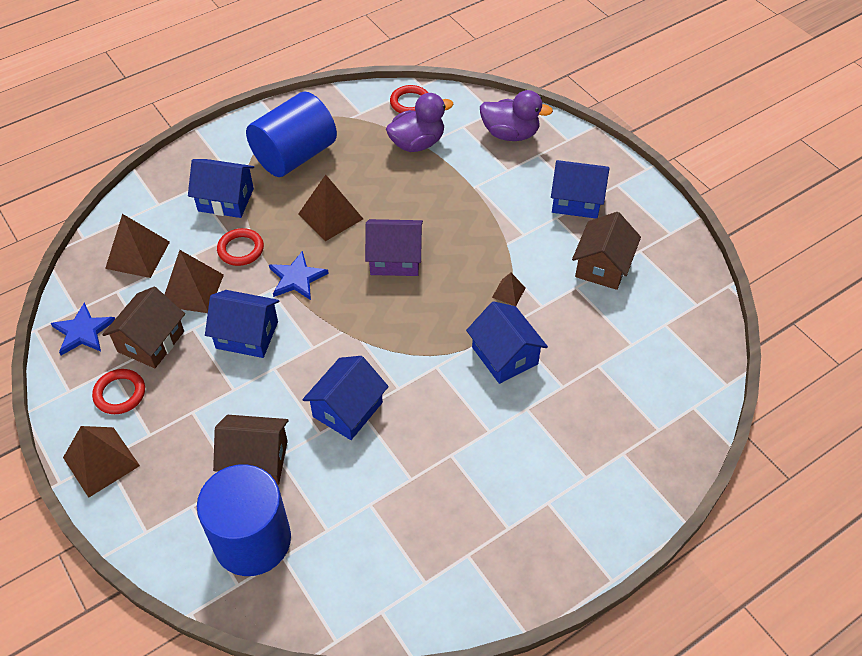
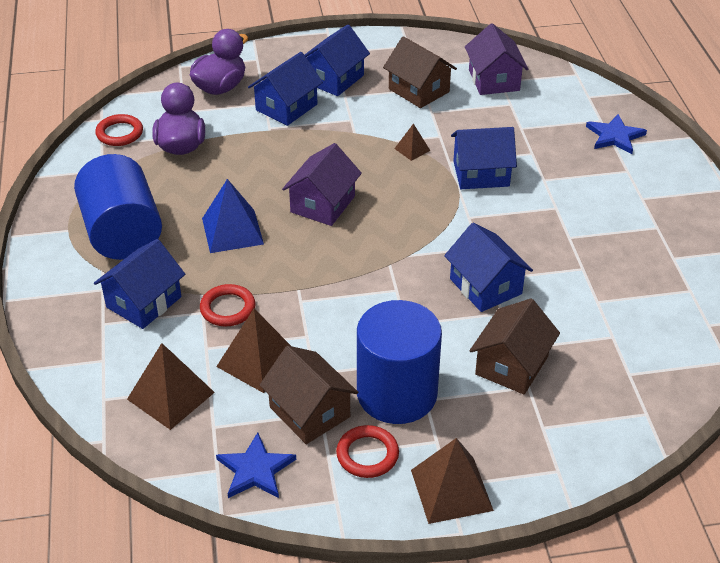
camera: 65 degrees left, 10 degrees down
(247, 335) = (350, 333): blue house -> blue house (286, 107)
(252, 540) = (602, 391): blue cylinder -> blue cylinder (397, 393)
(297, 278) = (299, 277): blue star -> blue star (615, 136)
(330, 216) = (232, 231): brown pyramid -> blue pyramid
(662, 318) = (494, 80): none -> purple house

